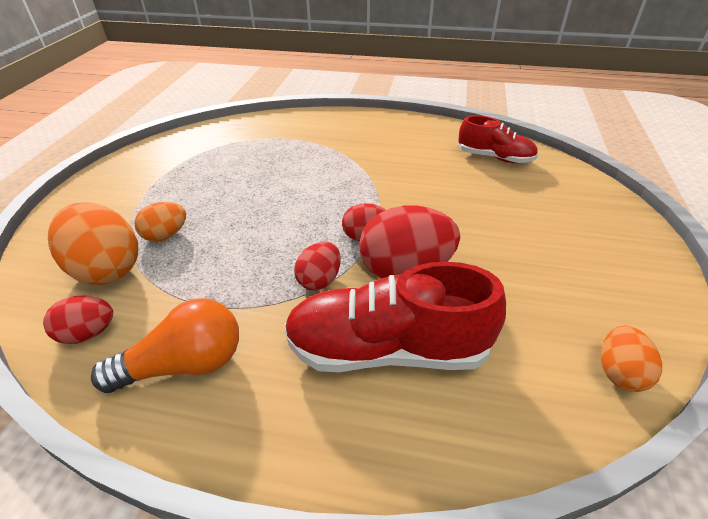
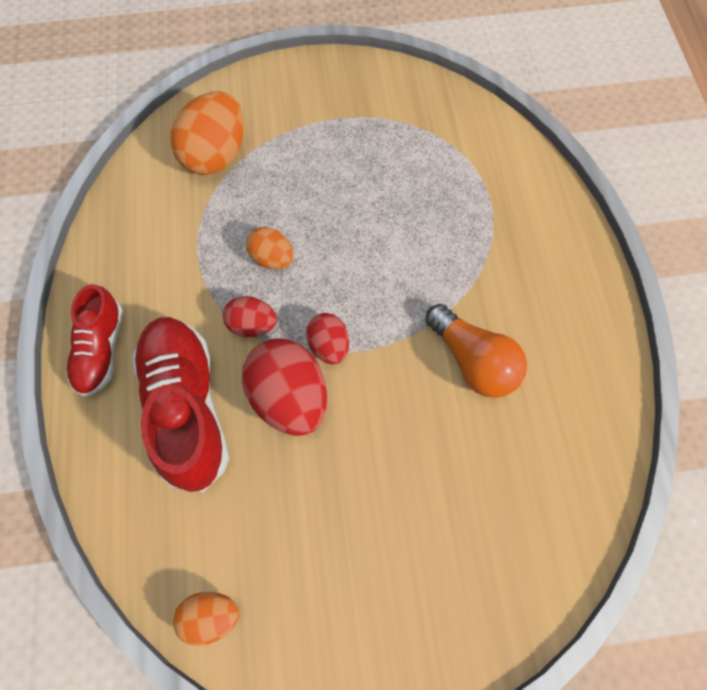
camera: 70 degrees right, 25 degrees up
(88, 333) = (147, 186): red egg -> none
(166, 235) = (271, 173): orange egg -> orange egg (272, 258)
(185, 364) = (135, 266): orange light bulb -> orange light bulb (473, 361)
(495, 157) = (556, 459): red shoe -> red shoe (101, 350)

